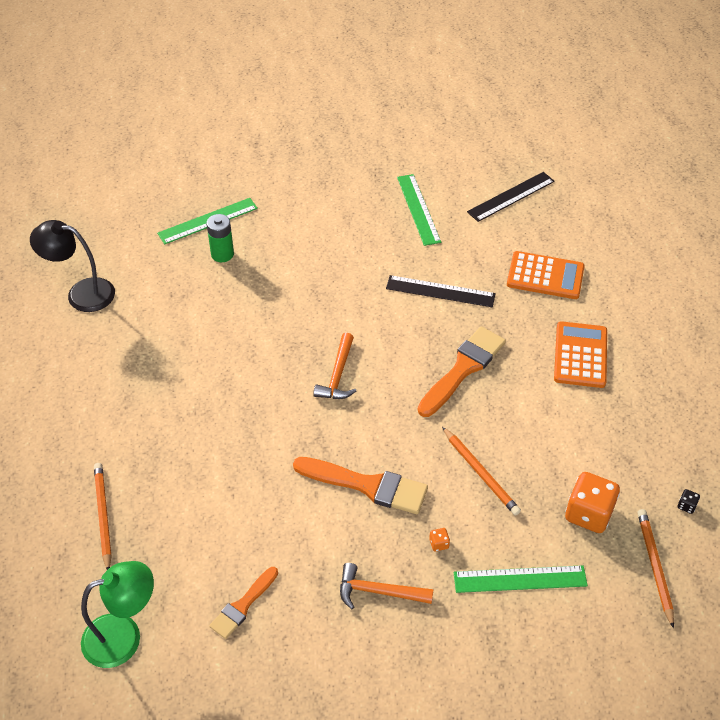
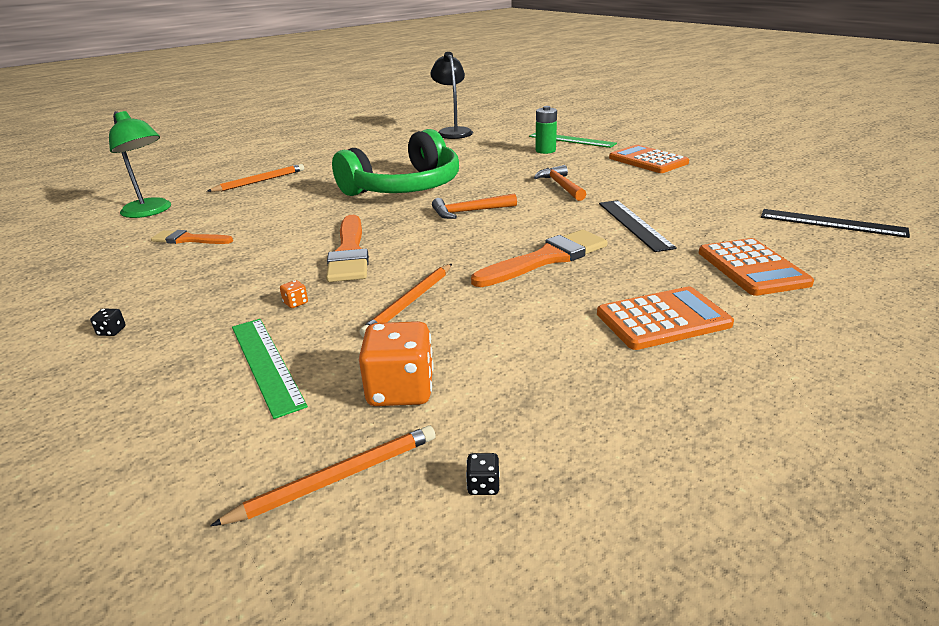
camera: 65 degrees right, 20 degrees down
(235, 398) = (405, 187): none -> green headphones
(314, 206) = (648, 160): none -> orange calculator
(378, 591) = (220, 288): orange hammer -> orange hammer (560, 186)
(412, 678) = (112, 331): none -> black dice
(418, 209) = (722, 192): green ruler -> none
(463, 369) = (546, 259): orange brush -> orange brush turned 45 degrees counterclockwise

